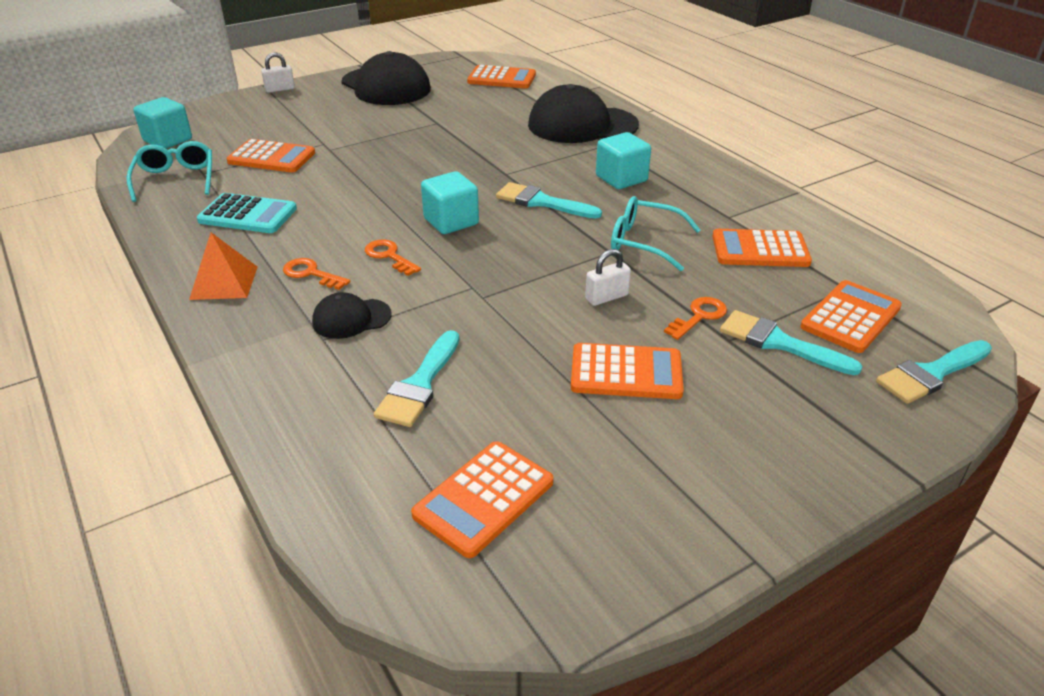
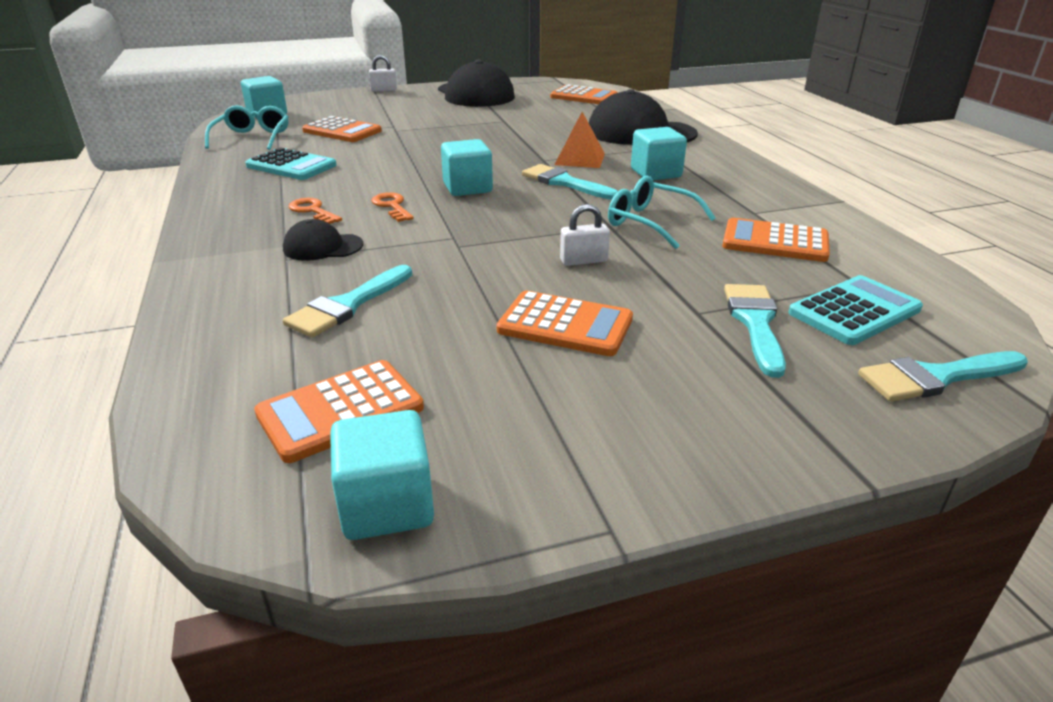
camera: 15 degrees right, 5 degrees down
(224, 282) = (233, 208): orange pyramid -> orange pyramid (580, 159)
(576, 578) = (387, 505): none -> turquoise cube
(699, 316) = (675, 288): orange key -> none
(779, 343) = (755, 323): turquoise brush -> turquoise brush turned 45 degrees clockwise
(850, 317) = (854, 311): orange calculator -> turquoise calculator

